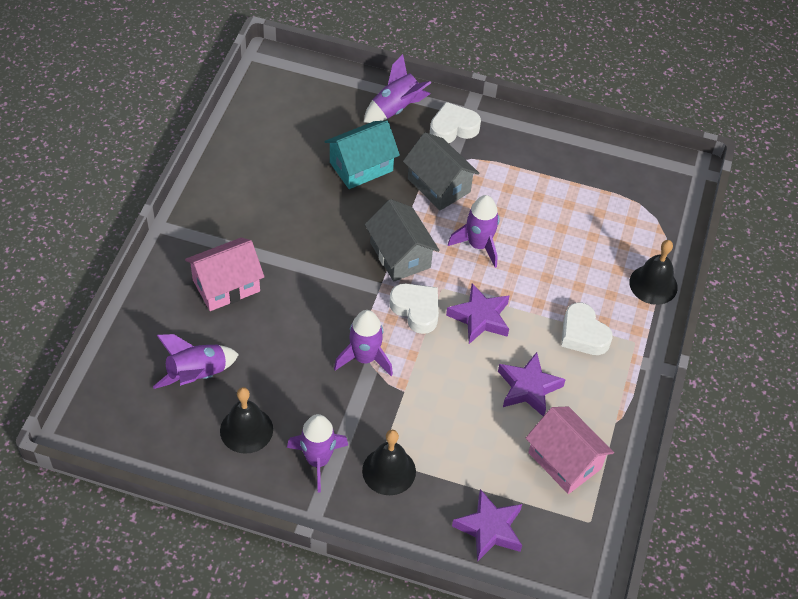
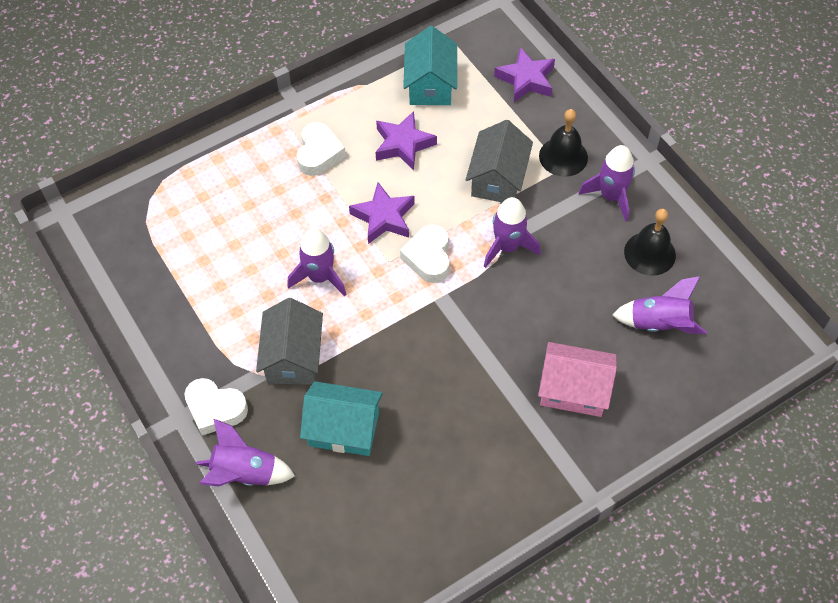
camera: 135 degrees left, 5 degrees up
(400, 255) = (395, 314): grey house -> grey house (498, 179)
(564, 460) = (430, 85): pink house -> turquoise house
(653, 284) = (221, 152): black bell -> none

